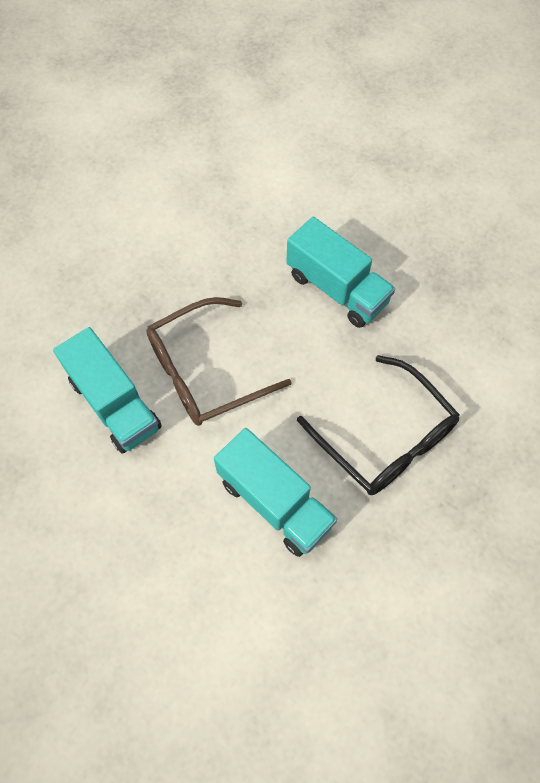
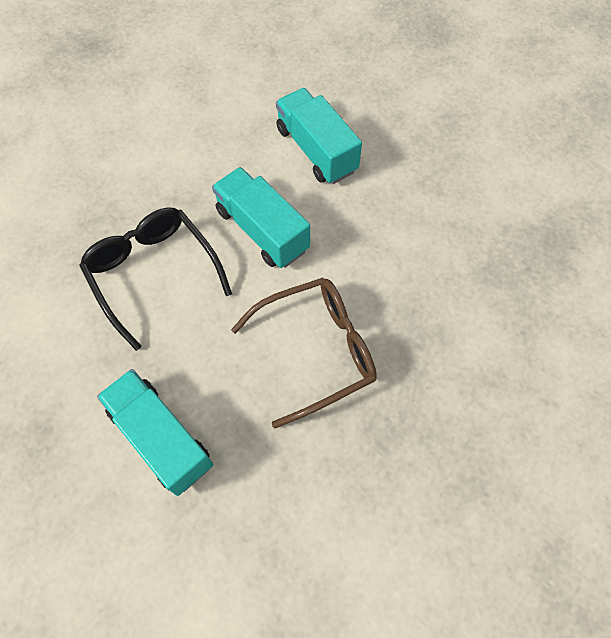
camera: 175 degrees left, 0 degrees up
(114, 404) = (406, 325): turquoise truck -> turquoise truck (316, 150)

